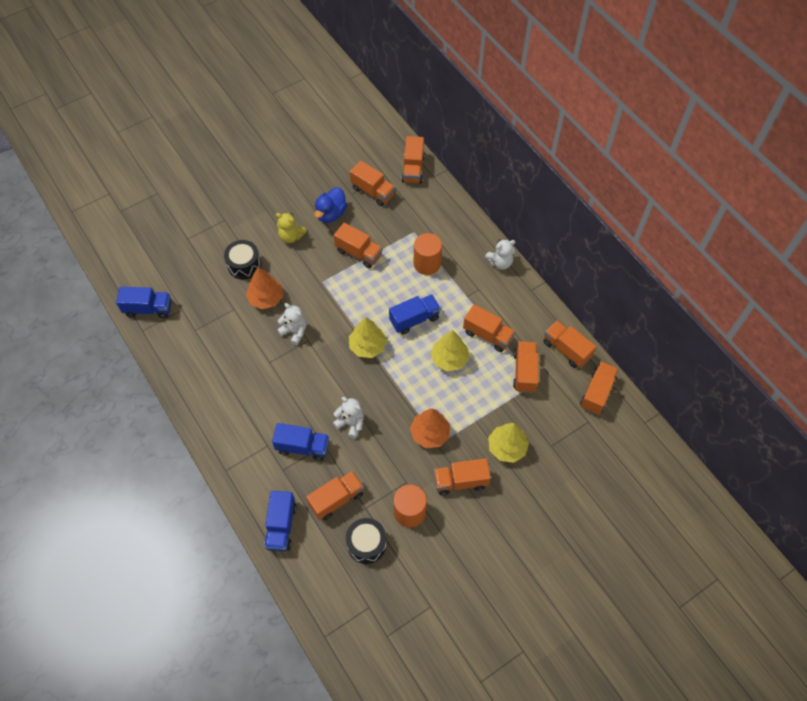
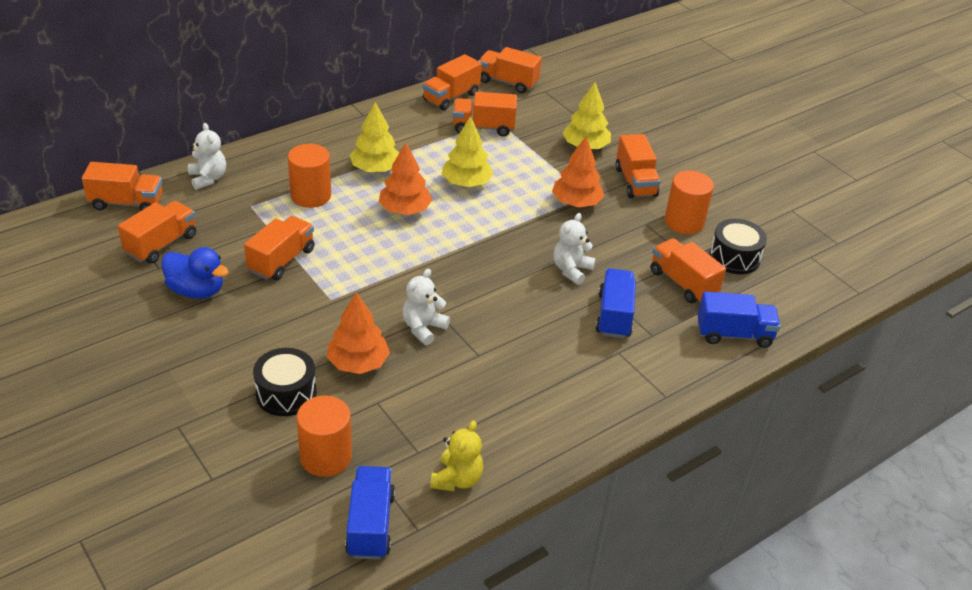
camera: 95 degrees left, 20 degrees down
(196, 286) = (326, 457): none -> orange cylinder
(291, 236) = (235, 336): yellow teddy bear -> yellow teddy bear (457, 479)
(367, 346) = (448, 253): yellow tree -> yellow tree (375, 169)
(414, 319) = (405, 210): blue truck -> orange tree
(487, 335) = (430, 151): orange truck -> none
(500, 262) = (317, 135): white teddy bear -> white teddy bear (208, 178)

